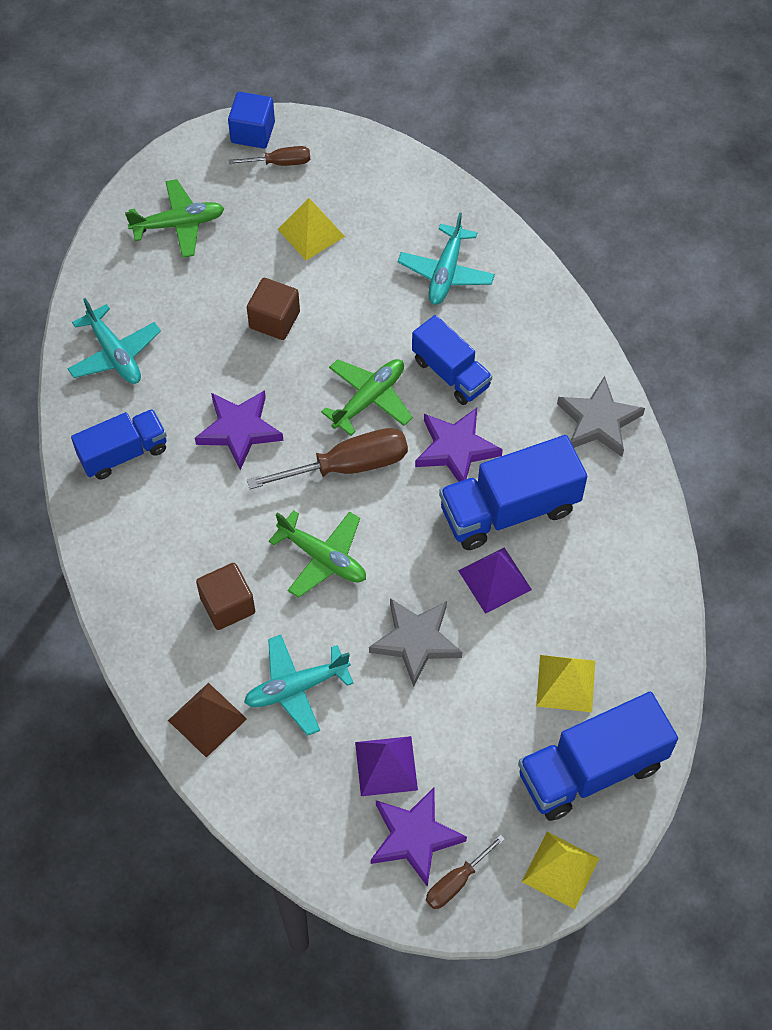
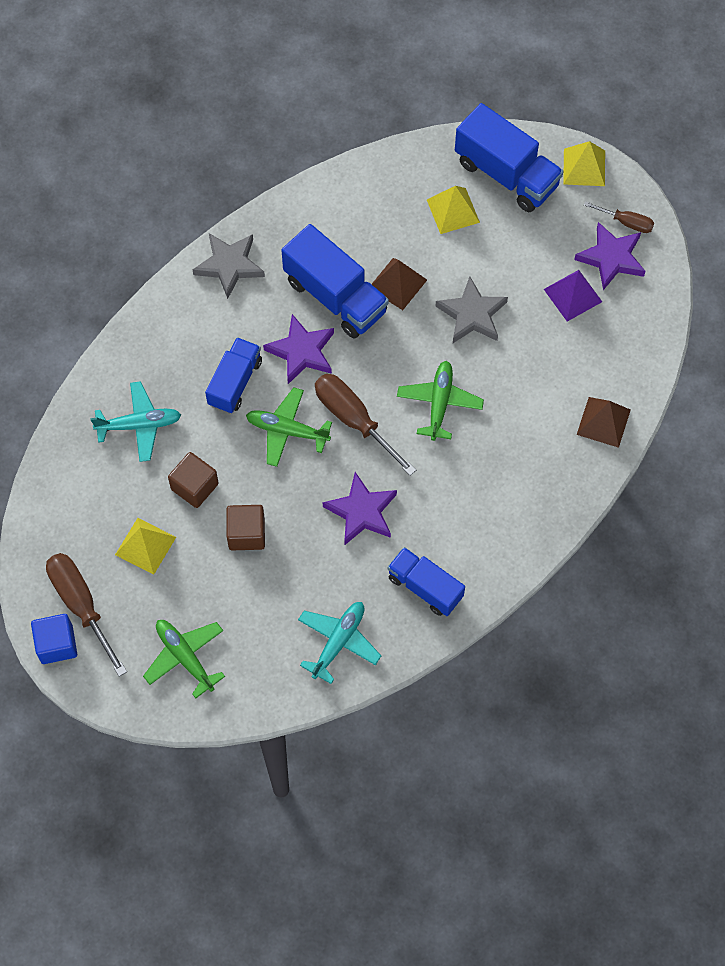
camera: 115 degrees left, 5 degrees up
(227, 605) = (511, 450): brown cube -> brown cube (194, 486)
(280, 163) = (81, 605): brown screwdriver -> brown screwdriver, size x1.81
(296, 688) = (548, 375): turquoise plane -> none
(494, 580) = (397, 284): purple pyramid -> brown pyramid

